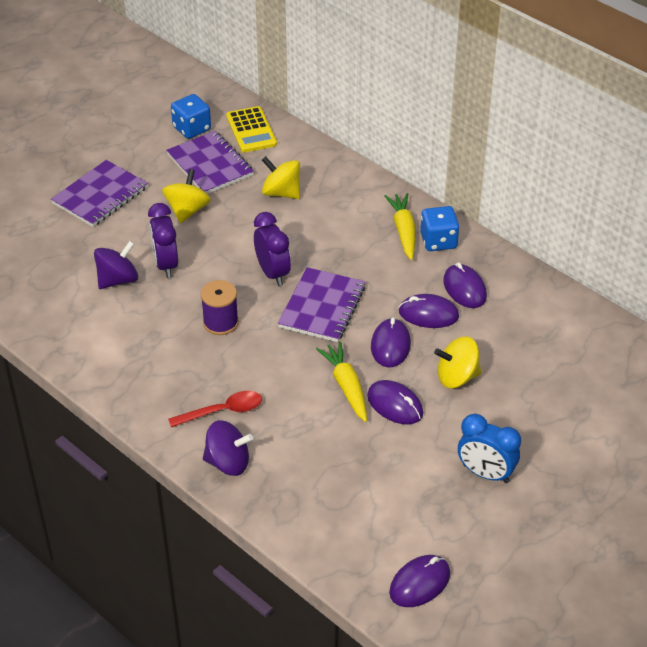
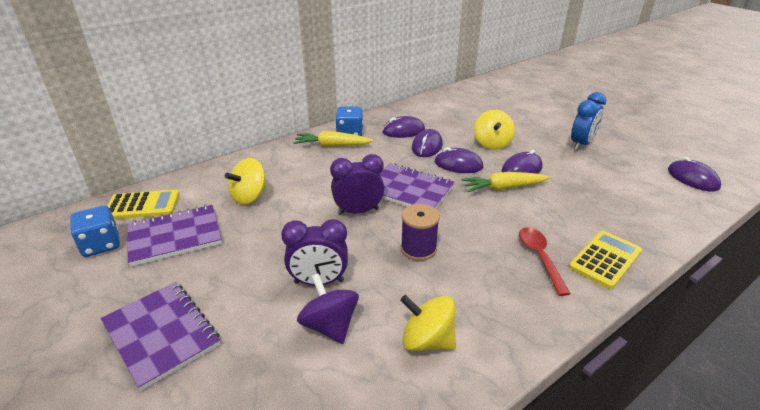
camera: 80 degrees left, 10 degrees down
(187, 210) = (238, 258): yellow spinning top -> yellow spinning top (427, 340)
(228, 462) = (605, 259): purple spinning top -> yellow calculator

